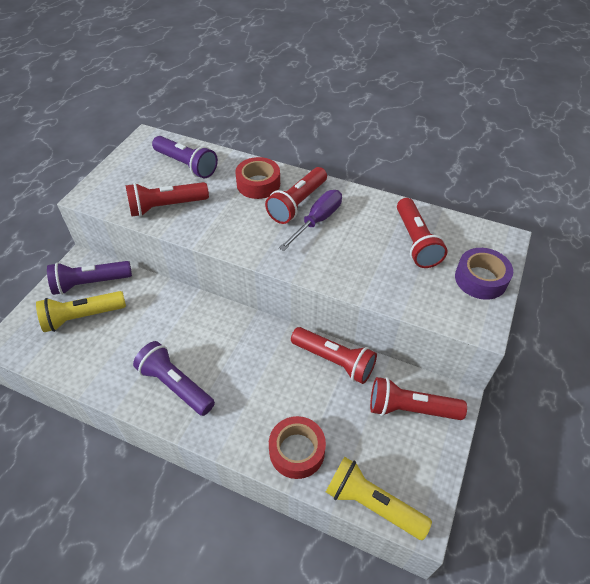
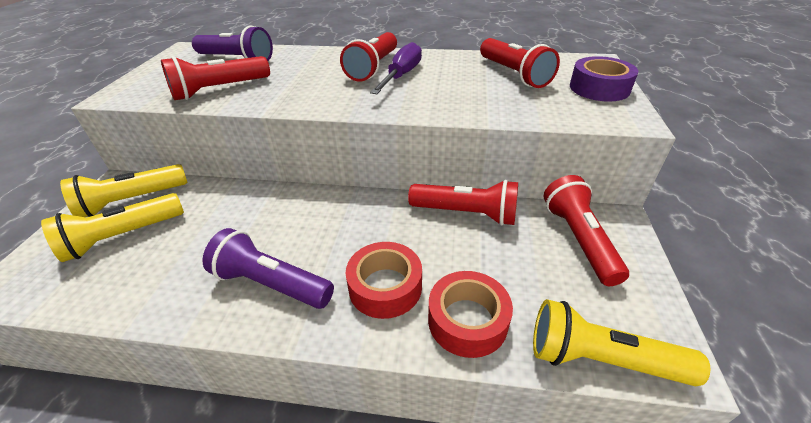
camera: 15 degrees left, 10 degrees down
(90, 283) = (132, 201): purple flashlight -> yellow flashlight
(258, 184) = (324, 61): red tape -> red tape (385, 287)
(410, 408) = (579, 239): red flashlight -> red flashlight turned 90 degrees clockwise

